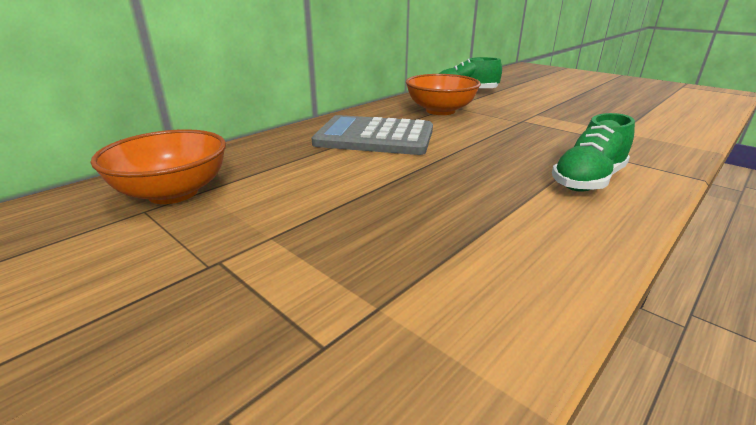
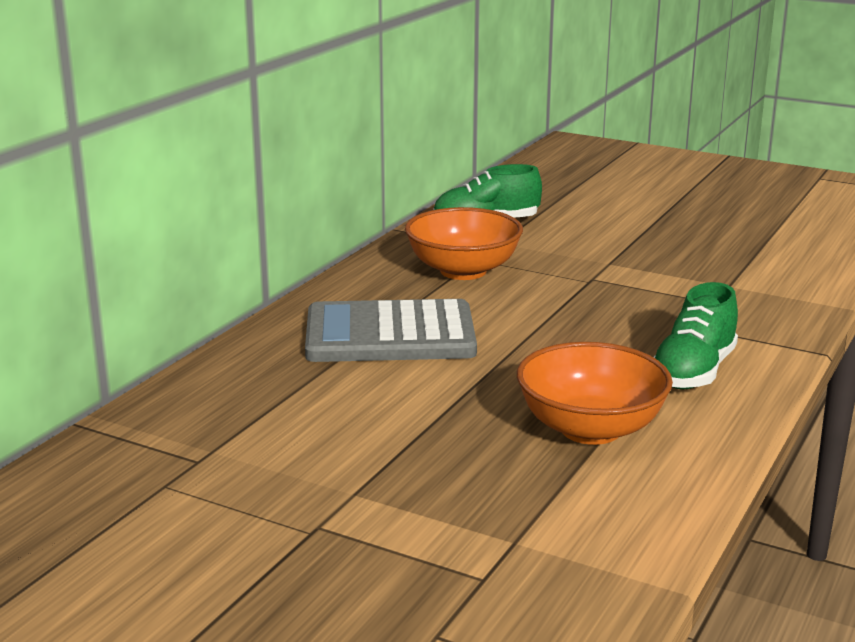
camera: 15 degrees left, 5 degrees down
(173, 193) = (177, 457): orange bowl -> orange bowl (590, 429)

